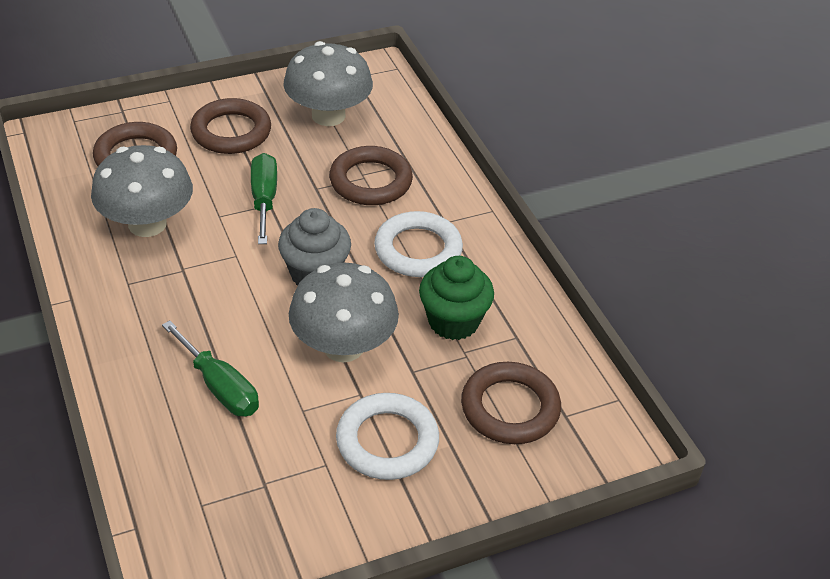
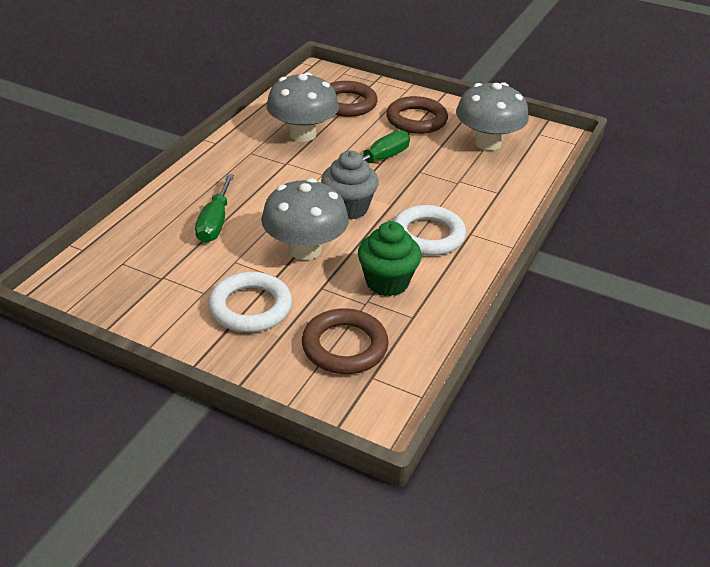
camera: 50 degrees right, 5 degrees down
(370, 181) = (458, 187): brown ring -> none

